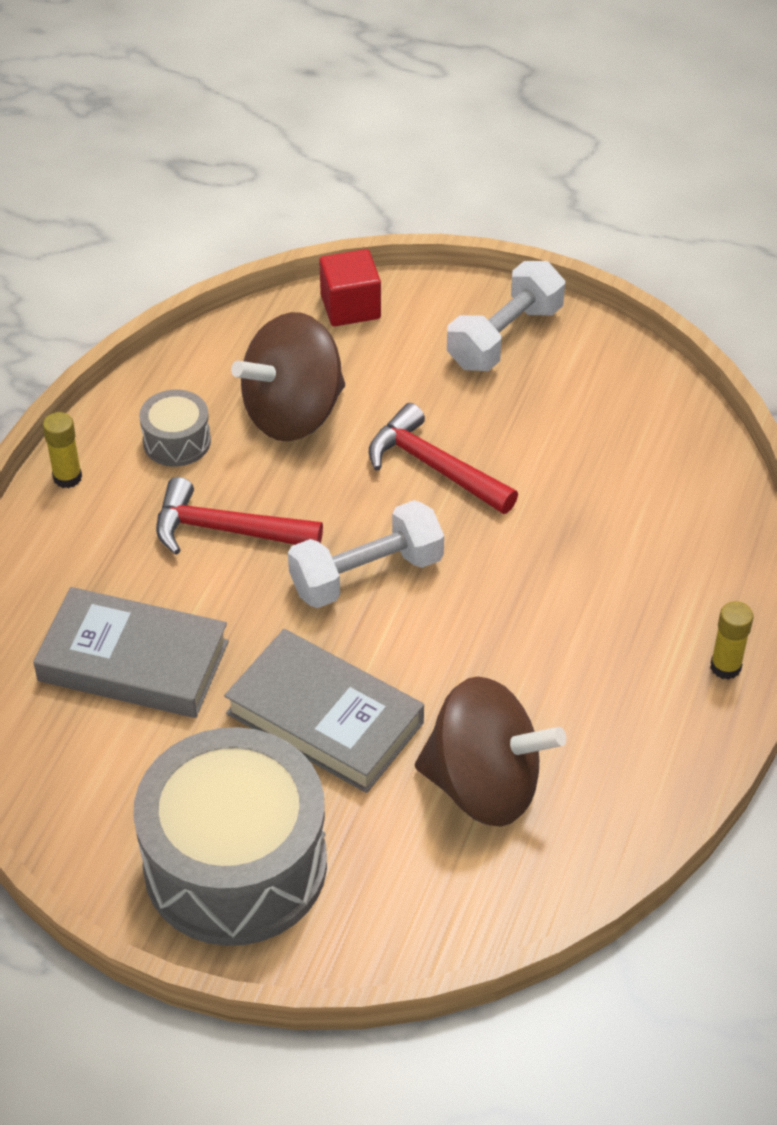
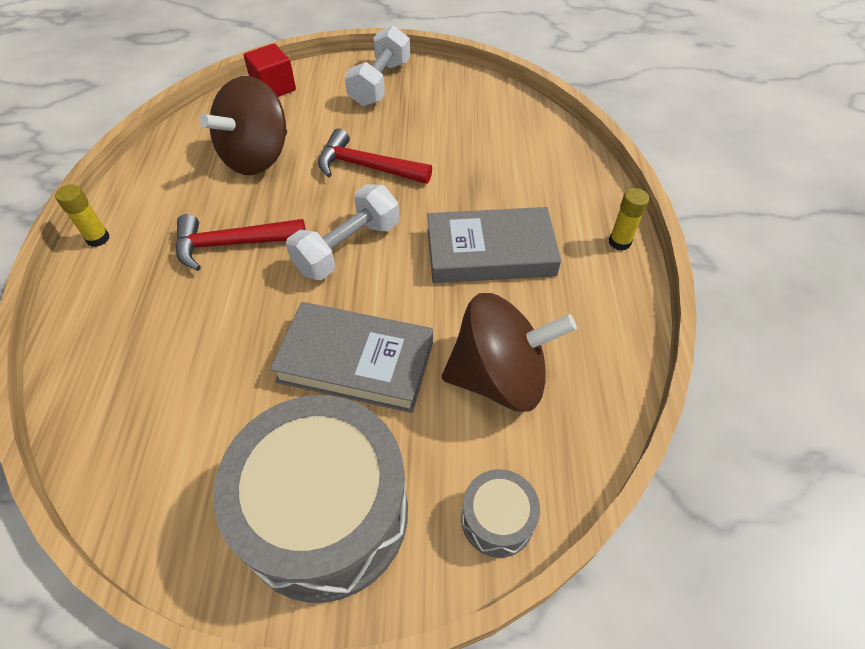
camera: 20 degrees left, 5 degrees up
(133, 661) = (186, 362): grey book -> grey book (490, 252)
(177, 441) = (177, 194): grey drum -> grey drum (497, 519)

